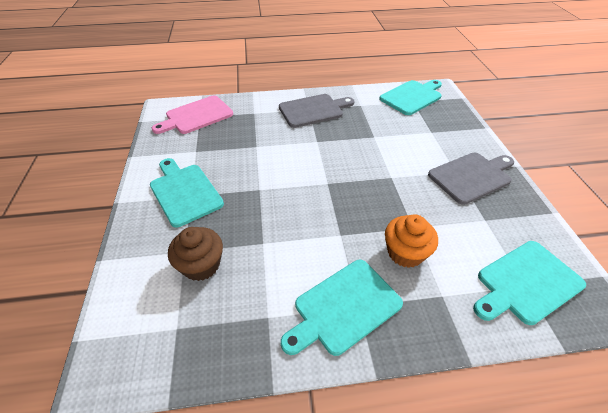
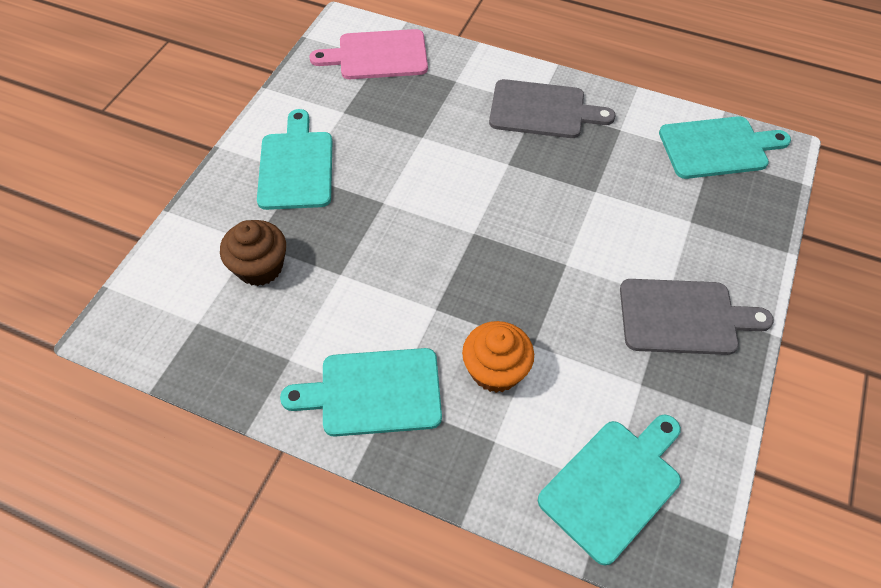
camera: 30 degrees right, 10 degrees up
(526, 283) = (614, 485): turquoise cutting board -> turquoise cutting board turned 135 degrees clockwise

